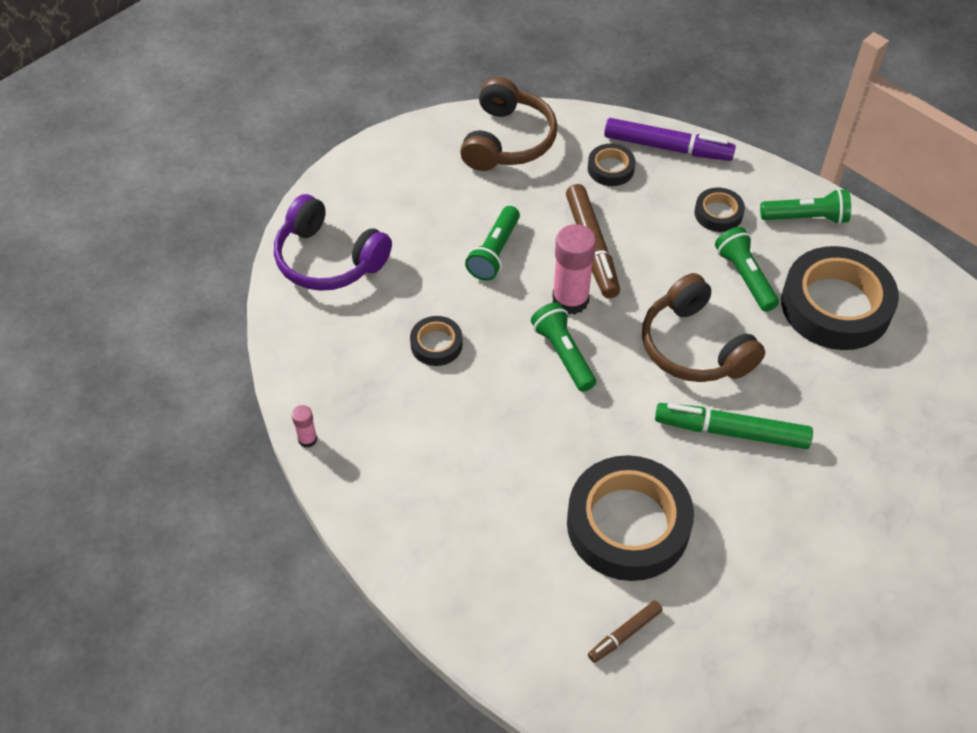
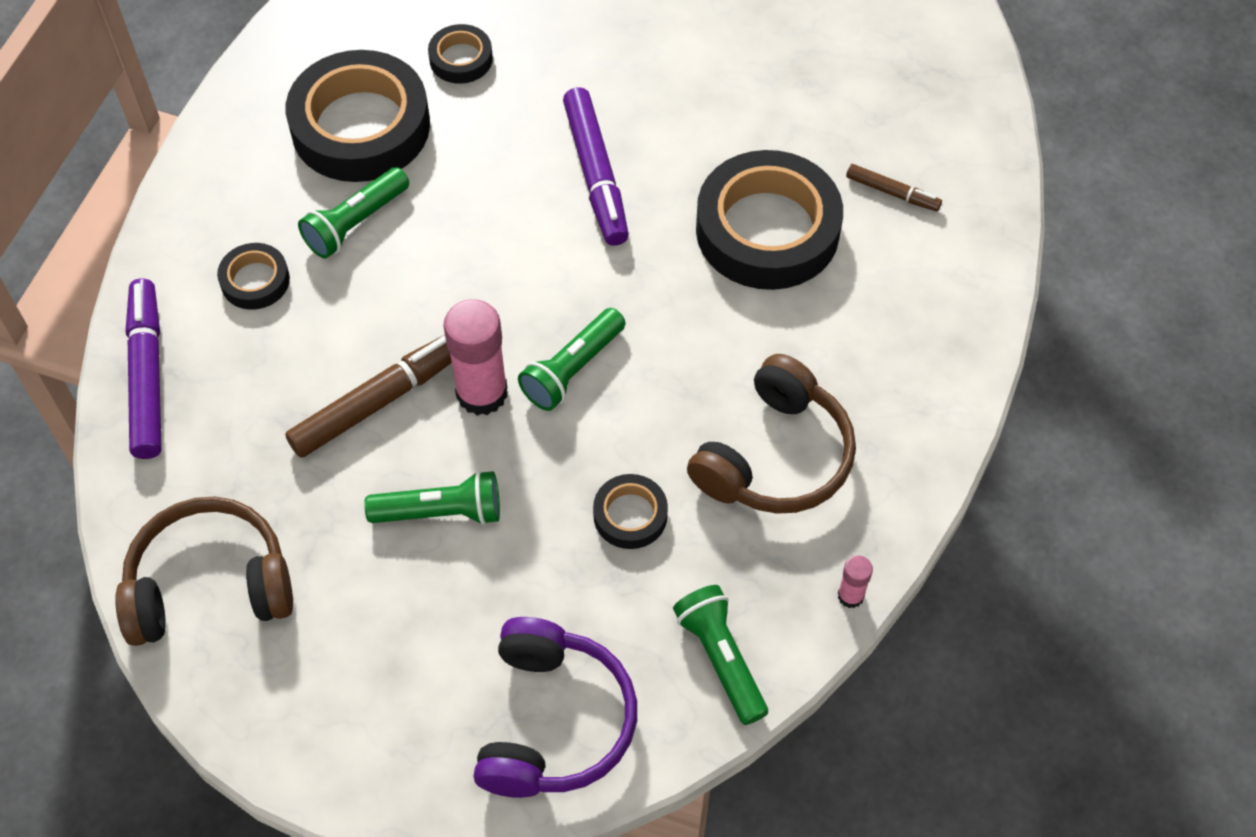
camera: 115 degrees left, 5 degrees up
(610, 168) = (218, 430): black tape -> black tape (461, 59)
(695, 346) = (491, 242): brown headphones -> brown headphones (774, 456)
(731, 431) = (595, 174): green marker -> purple marker
(806, 218) = (224, 188): green flashlight -> green flashlight (721, 659)

